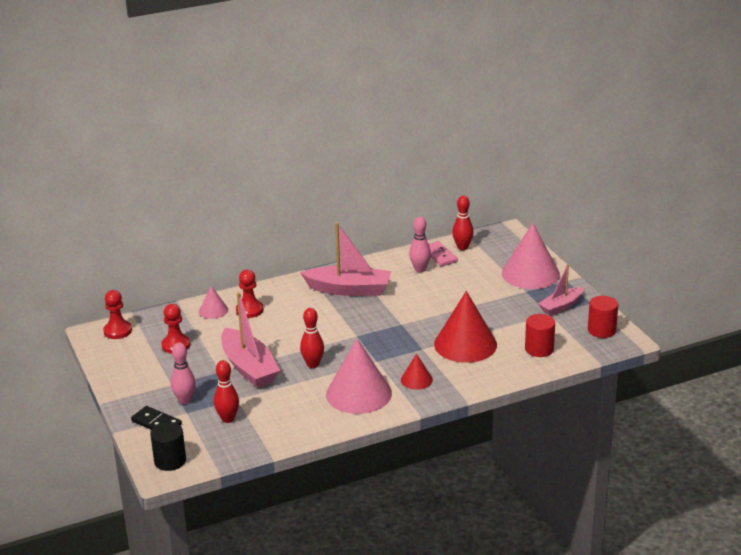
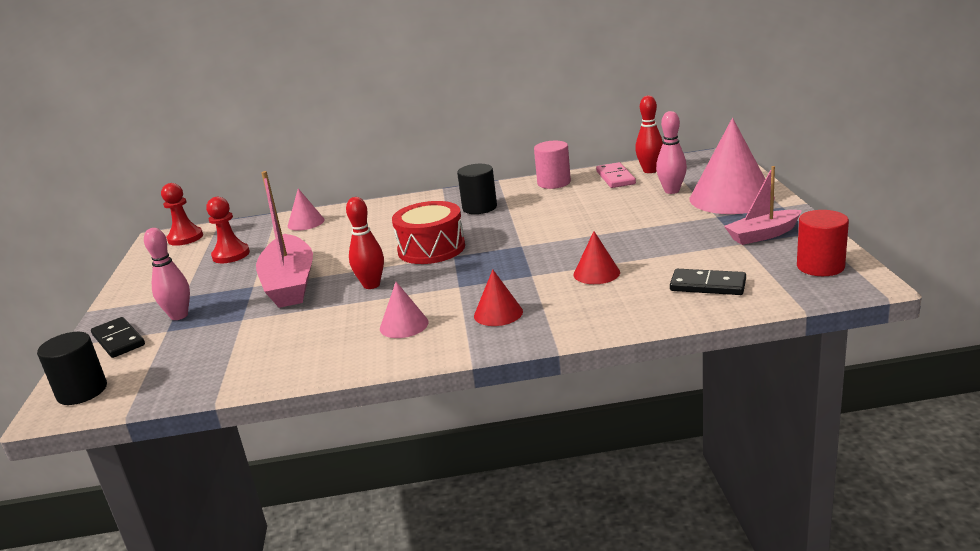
camera: 20 degrees right, 5 degrees down
(228, 419) = (207, 343): red bowling pin -> none
(249, 310) = (346, 224): red pawn -> none
(336, 330) = (431, 249): none -> red drum
(349, 289) = (479, 208): pink boat -> black cylinder
(358, 393) = (404, 325): pink cone -> pink cone, size x0.49
(394, 262) = (554, 183): none -> pink cylinder
(420, 269) = (582, 190): pink bowling pin -> pink bowling pin (671, 191)
(465, 344) = (596, 273): red cone -> red cone, size x0.49
(539, 349) = (707, 285): red cylinder -> black domino

